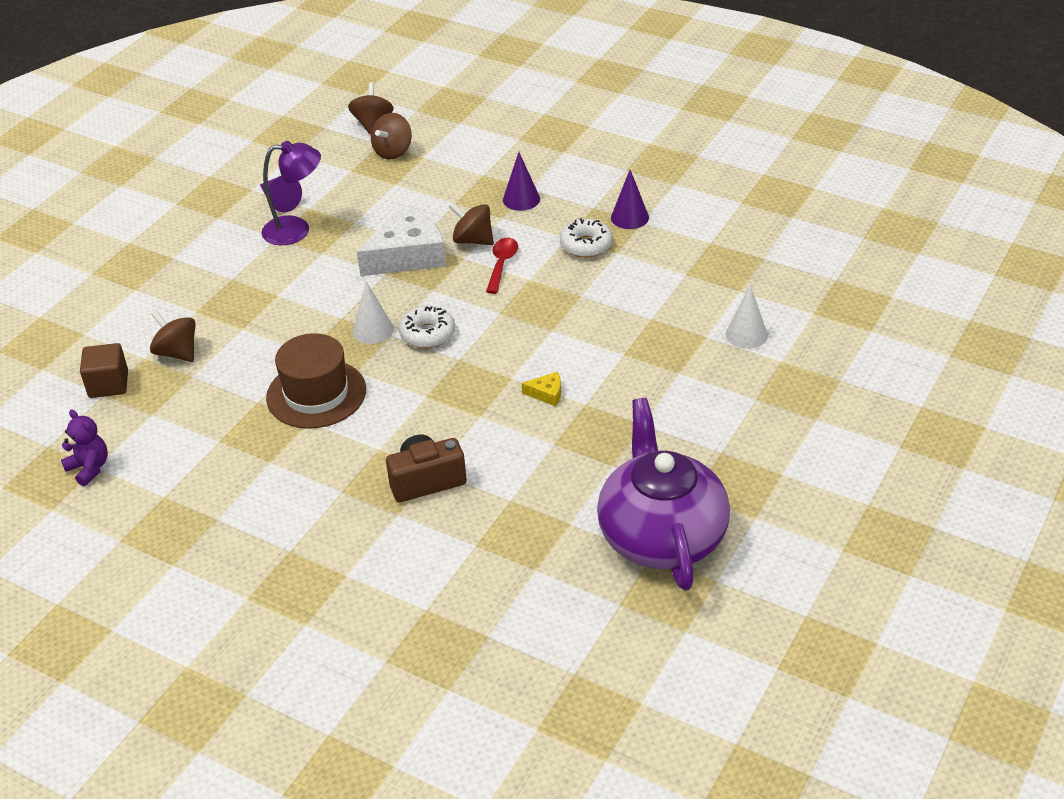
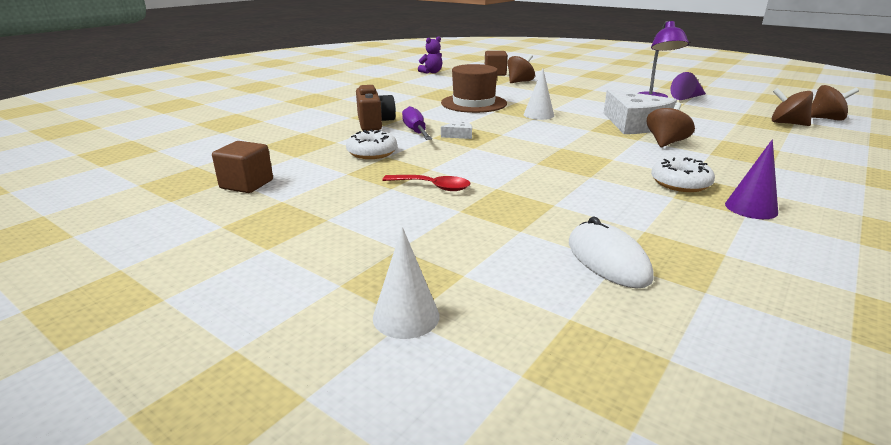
camera: 95 degrees right, 15 degrees down
(427, 334) = (533, 127): white donut -> white donut (372, 153)
(458, 434) = (415, 131): none -> purple screwdriver
(468, 394) = (459, 135): none -> white cheese
(502, 264) = (632, 150): red spoon -> red spoon (432, 187)
(521, 199) = (748, 161): purple cone -> none
(547, 393) = (449, 157): yellow cheese -> none
(661, 536) = (247, 184): purple teapot -> brown cube
(738, 294) = (608, 260): none -> white mouse
(746, 334) = (521, 256): white cone -> white cone (406, 316)

